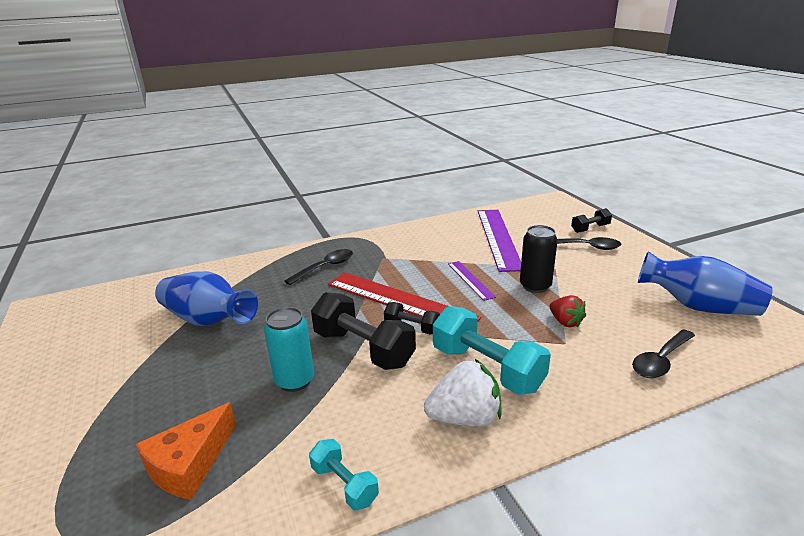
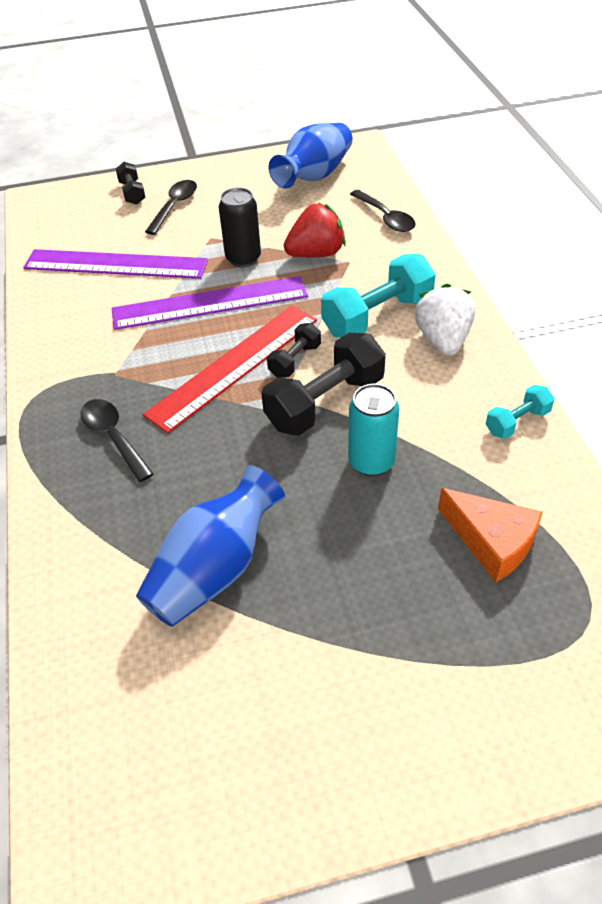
camera: 80 degrees left, 20 degrees up
(470, 280) = (210, 303): purple ruler -> purple ruler, size x2.00
(565, 322) = (316, 254): red strawberry -> red strawberry, size x1.61

